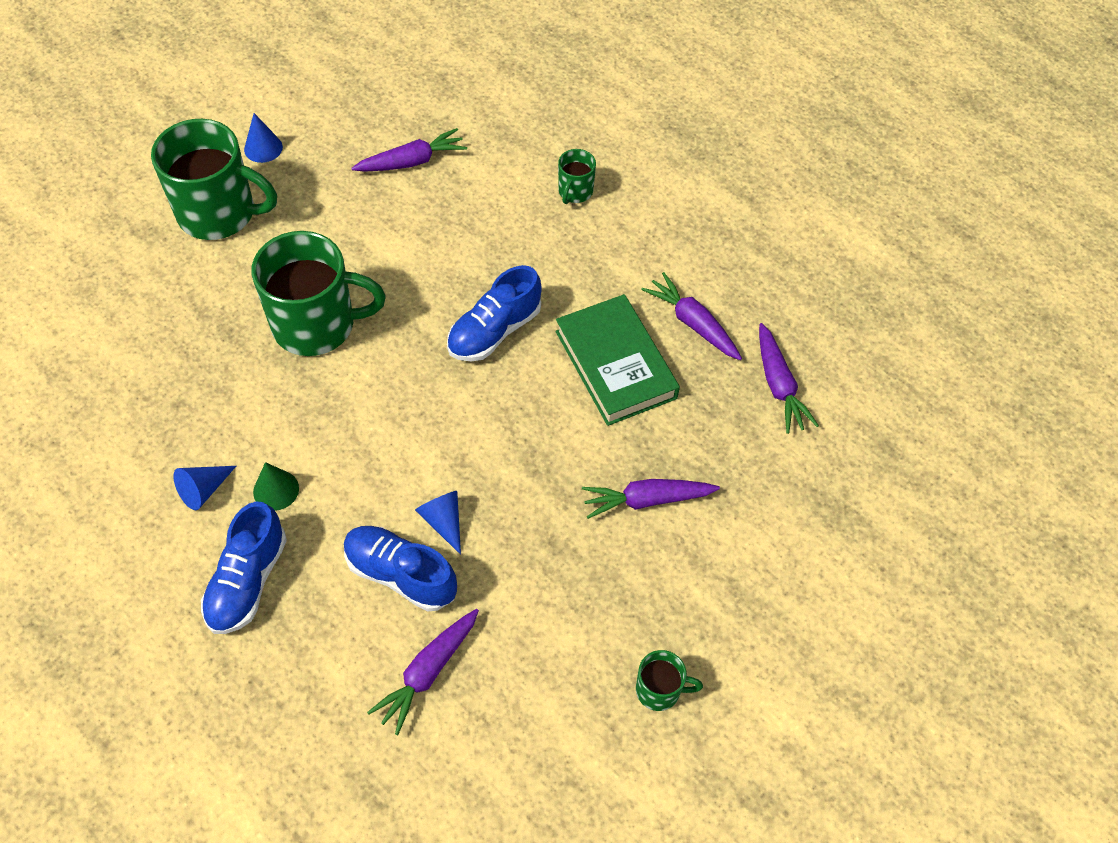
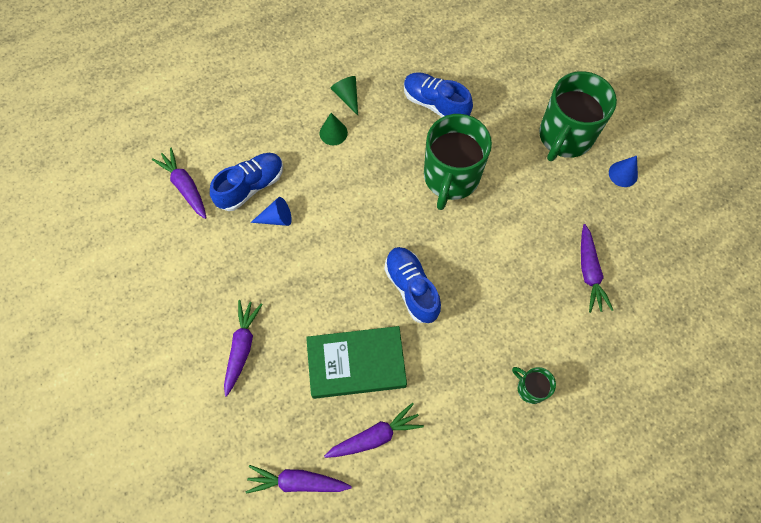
camera: 110 degrees right, 10 degrees up
(203, 490) = (347, 96): blue cone -> green cone
(247, 581) = (279, 109): blue shoe -> blue shoe (435, 104)
(659, 690) = (115, 309): green mug -> none

